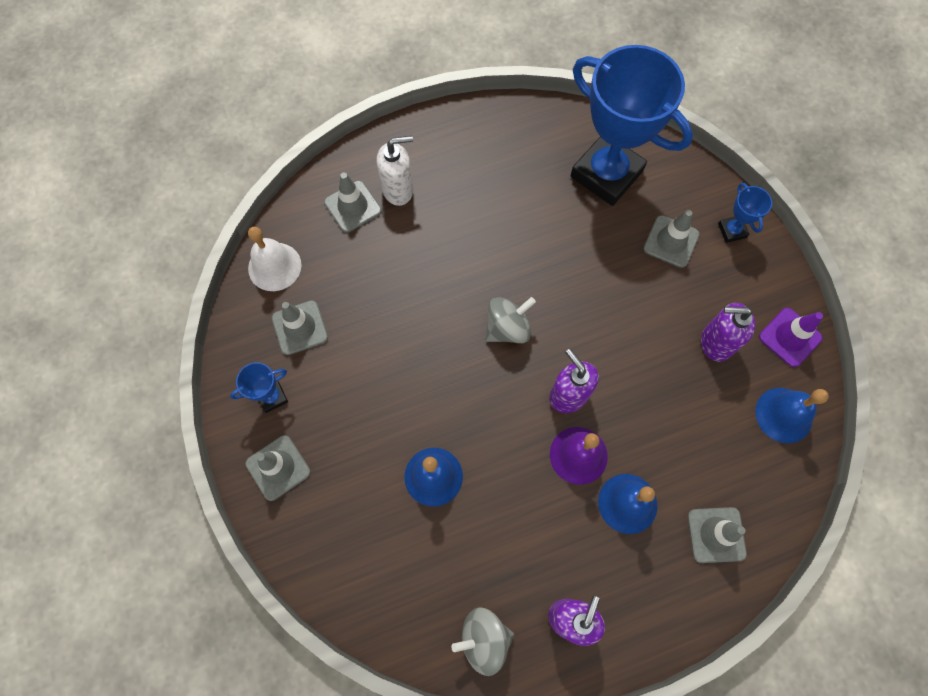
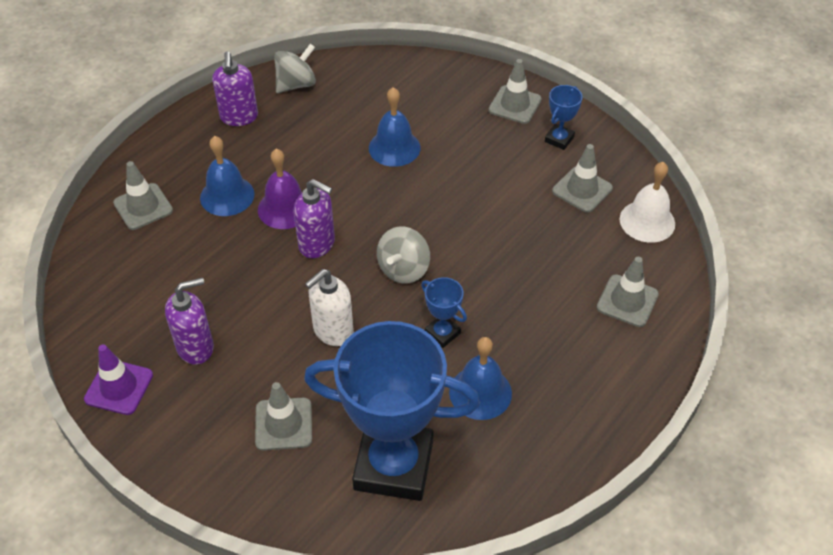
camera: 150 degrees right, 20 degrees down
(398, 190) = (598, 337): white soap dispenser -> white soap dispenser (333, 331)
(732, 230) = (219, 470): blue trophy -> blue trophy (442, 333)
(784, 415) = (107, 316): blue bell -> blue bell (480, 392)

